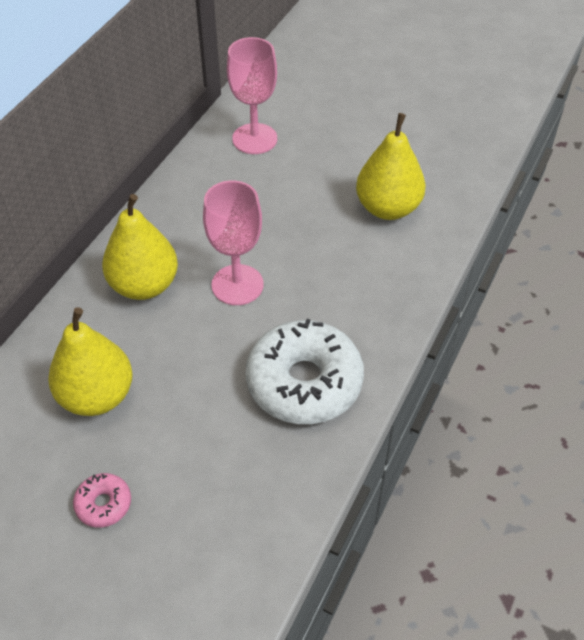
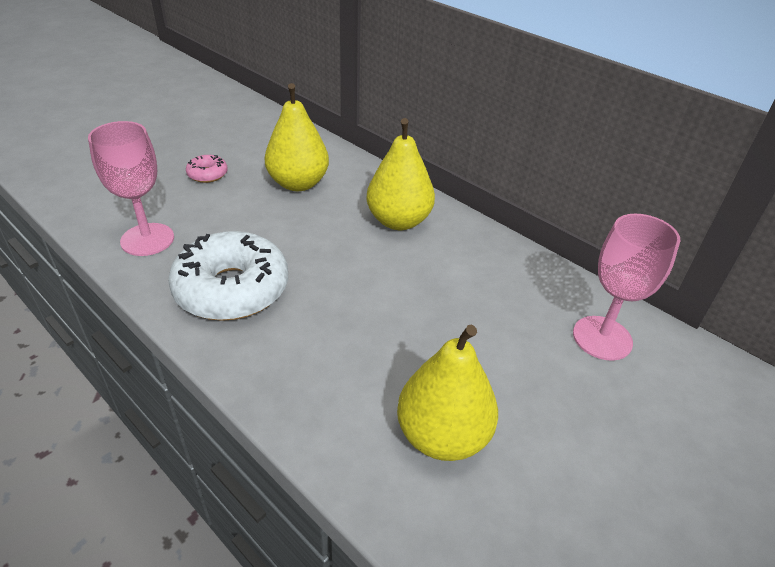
camera: 105 degrees right, 10 degrees down
(237, 285) = (372, 274): pink goblet -> pink goblet (147, 239)

